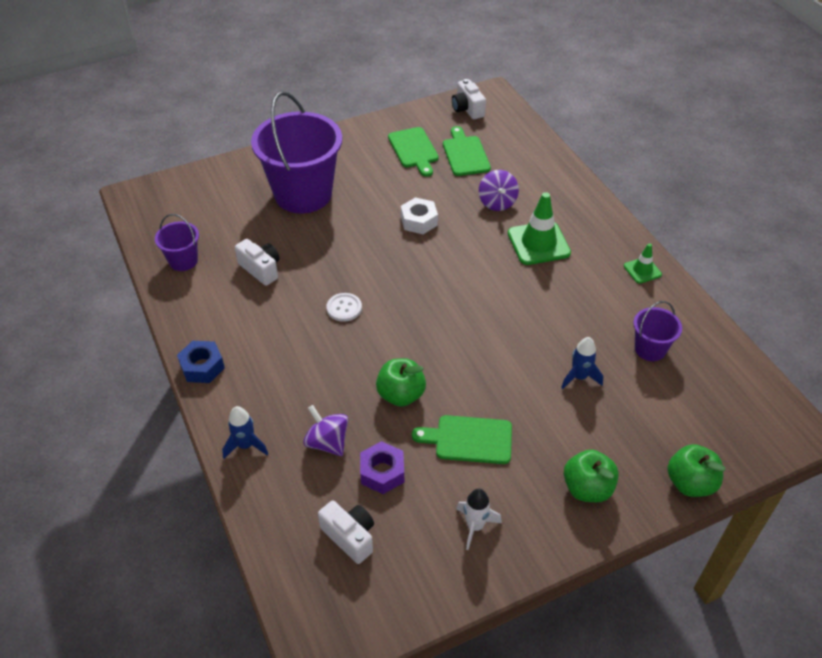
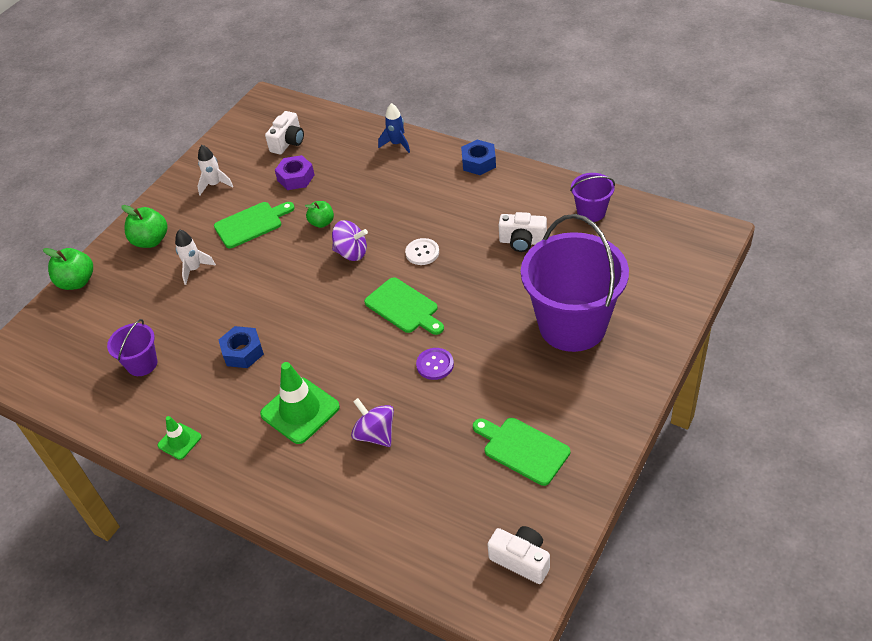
camera: 150 degrees right, 0 degrees up
(327, 442) = (346, 172): purple spinning top -> purple spinning top (351, 253)
(350, 537) = (288, 142): white camera -> white camera turned 75 degrees counterclockwise
(401, 395) = (322, 223): green apple -> green apple, size x0.66
(419, 221) = (435, 364): white nut -> purple button
(465, 154) = (461, 480): green cutting board -> green cutting board (404, 307)
(556, 310) = (243, 352): none -> blue nut
(557, 420) = (194, 269): none -> white rocket
(579, 377) = (192, 308): blue rocket -> none

